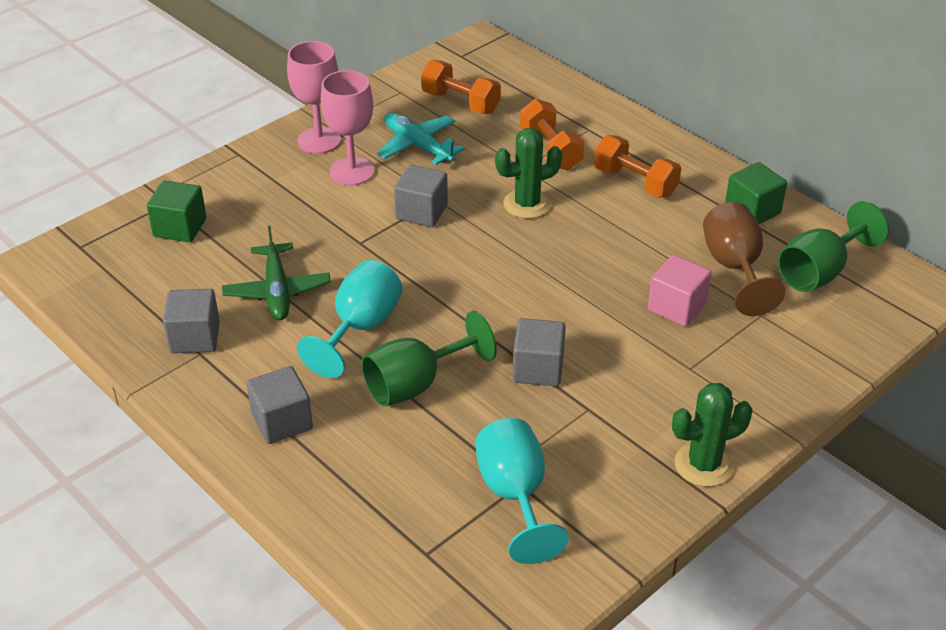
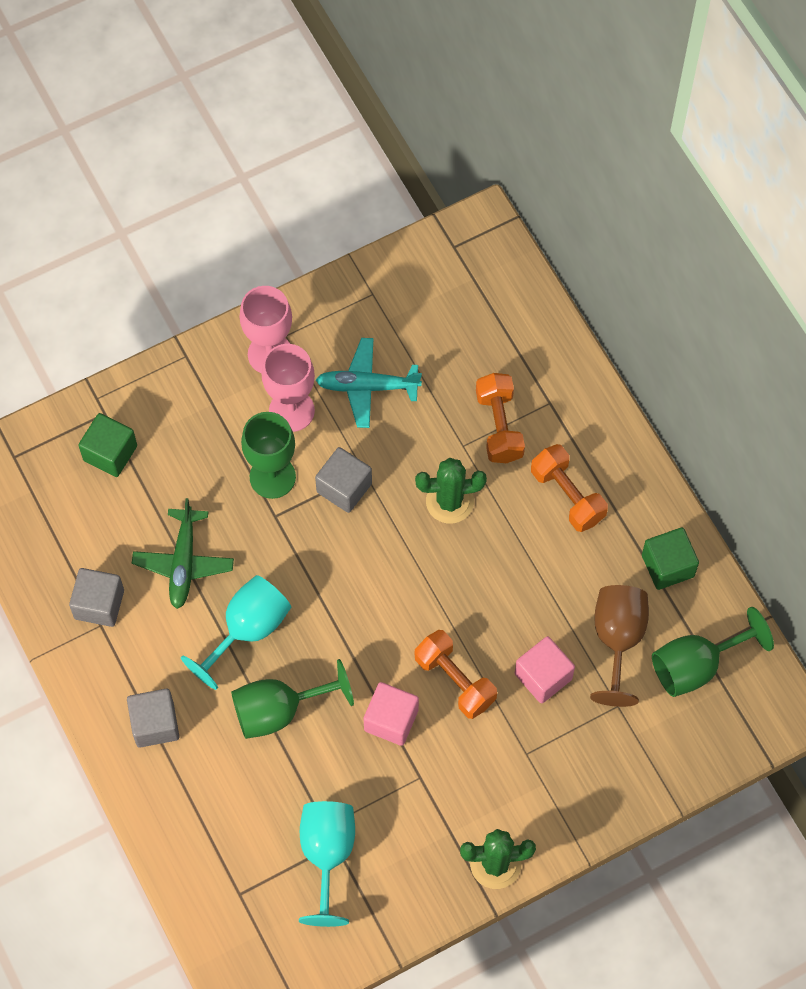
camera: 15 degrees right, 25 degrees up
(348, 217) = (272, 477): none -> green goblet
(418, 146) = (367, 387): turquoise plane -> turquoise plane turned 60 degrees counterclockwise
(460, 102) = (430, 327): orange dumbbell -> orange dumbbell (455, 680)
(538, 369) = (391, 720): grey cube -> pink cube

